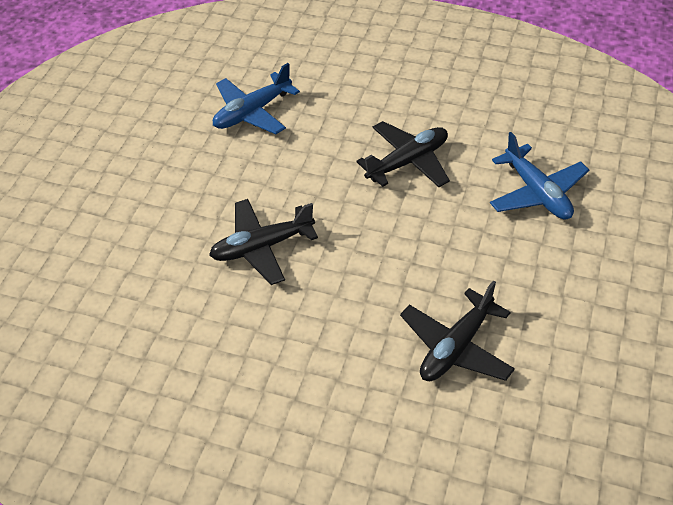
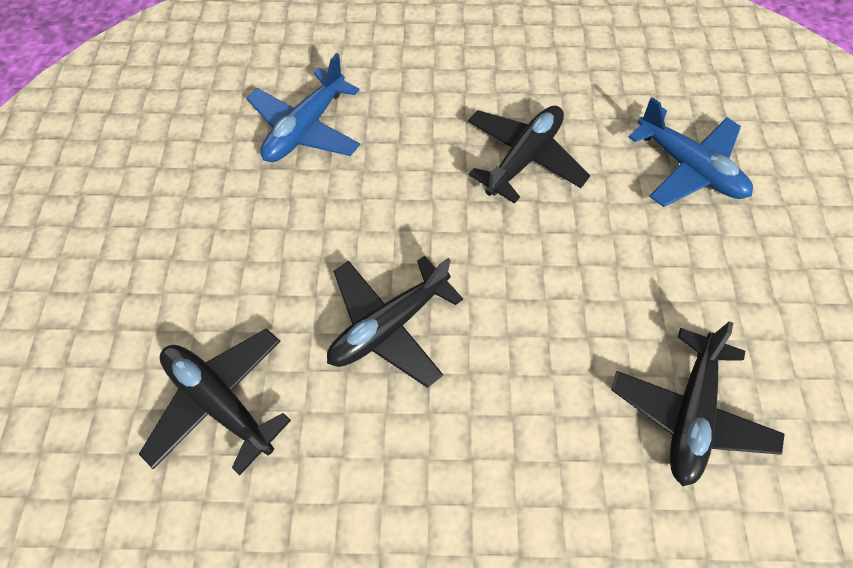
camera: 20 degrees left, 15 degrees up
(132, 266) = (221, 400): none -> black plane

